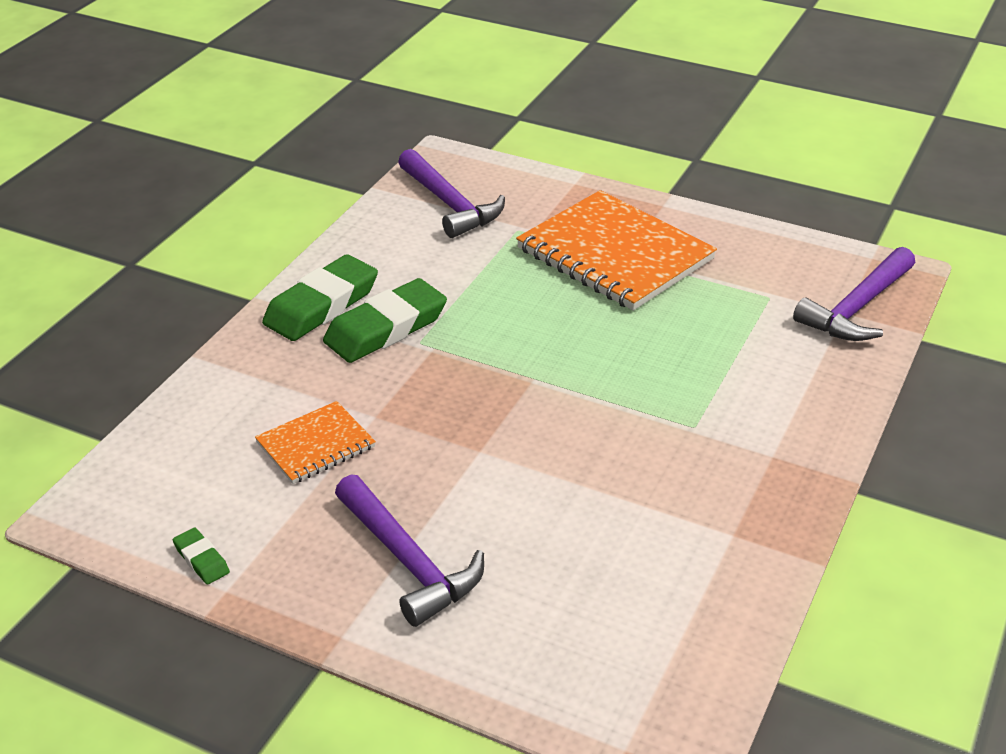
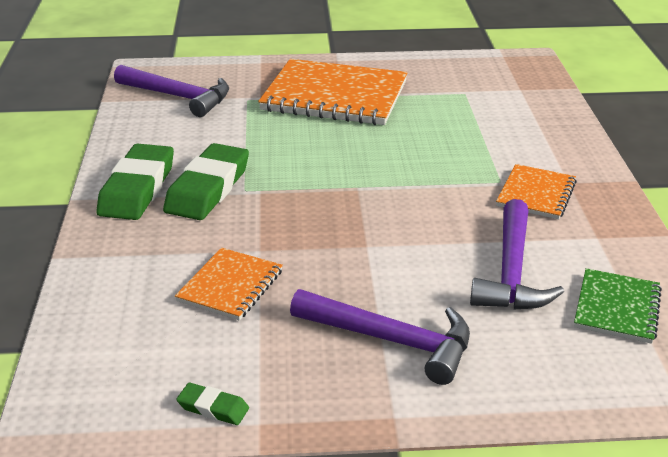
camera: 30 degrees left, 5 degrees down
(666, 622) = (617, 308): none -> green notebook
(718, 457) = (536, 194): none -> orange notebook
(857, 308) = (525, 85): purple hammer -> purple hammer (511, 272)

